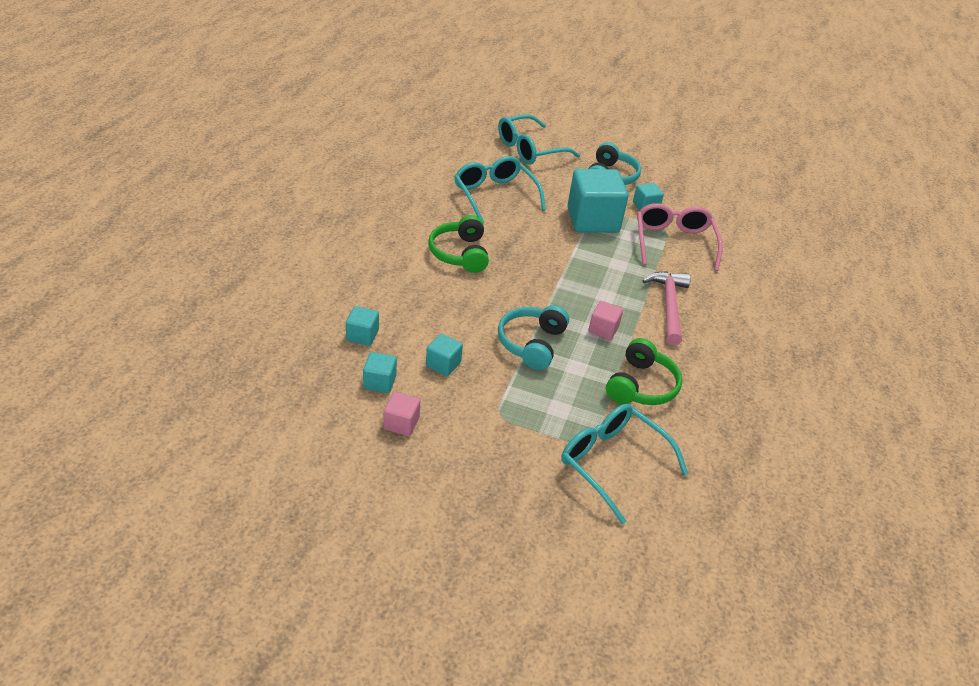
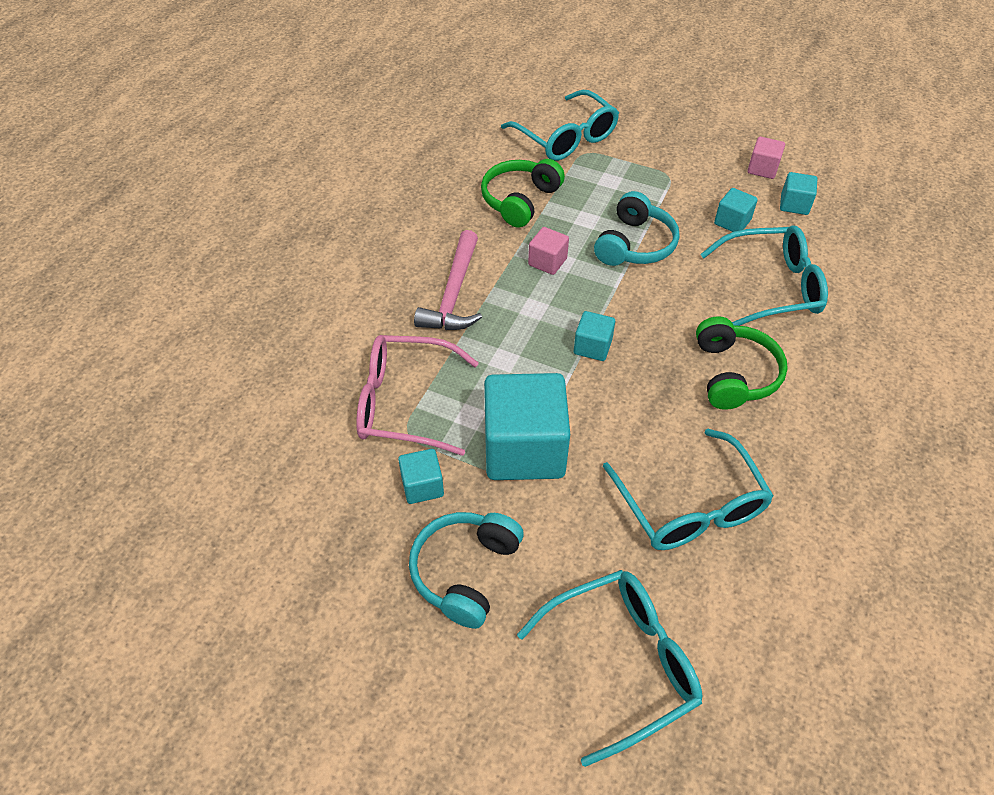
camera: 170 degrees left, 10 degrees up
(362, 335) = (829, 253): turquoise cube -> turquoise cube (592, 347)
(419, 309) = (772, 287): none -> turquoise glasses
(673, 242) = (404, 403): pink glasses -> pink glasses turned 90 degrees clockwise

